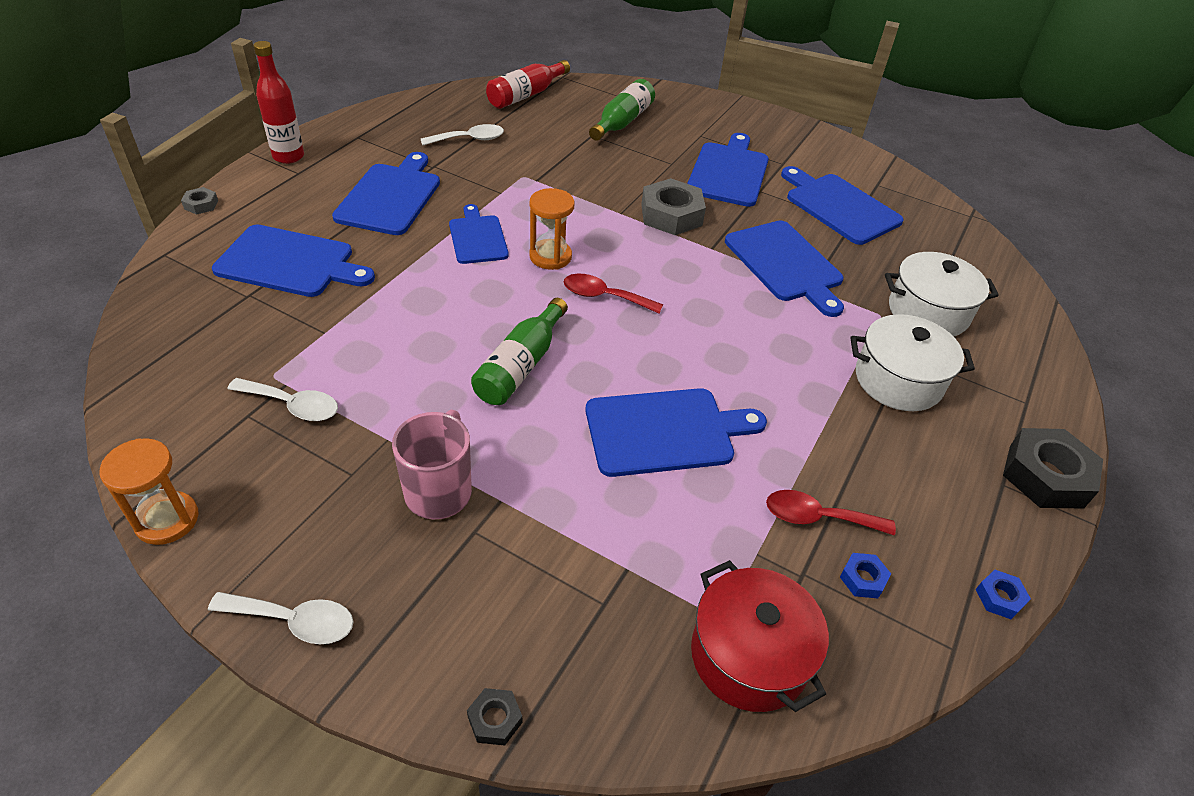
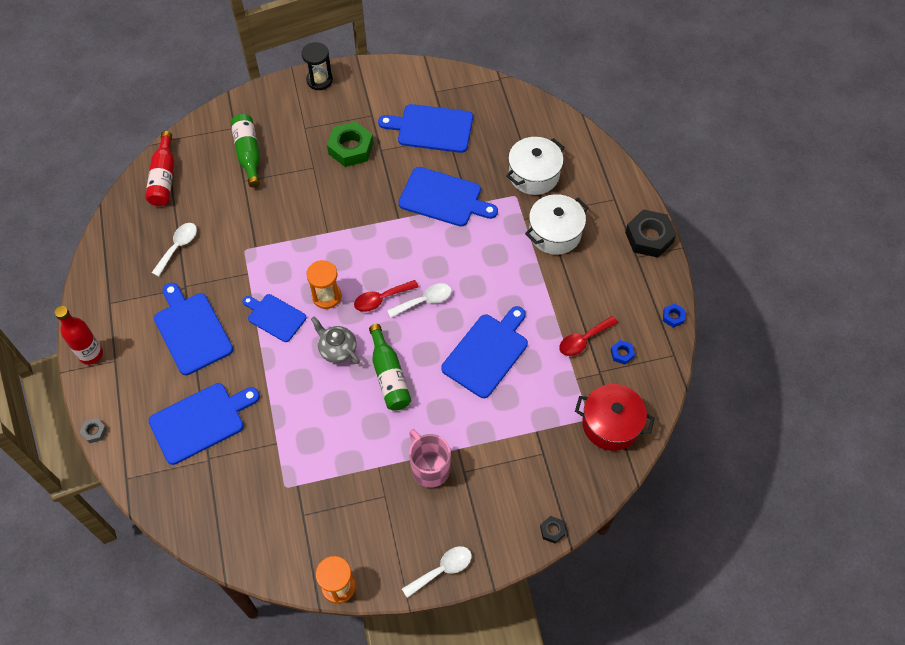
camera: 40 degrees left, 15 degrees up
(293, 405) = (316, 491): white spoon -> white spoon (425, 301)
(499, 304) = (337, 350): none -> grey teapot
(671, 215) = (354, 210): grey nut -> none
(729, 172) = (351, 148): blue cutting board -> green nut
(759, 115) = (319, 80): none -> black hourglass

